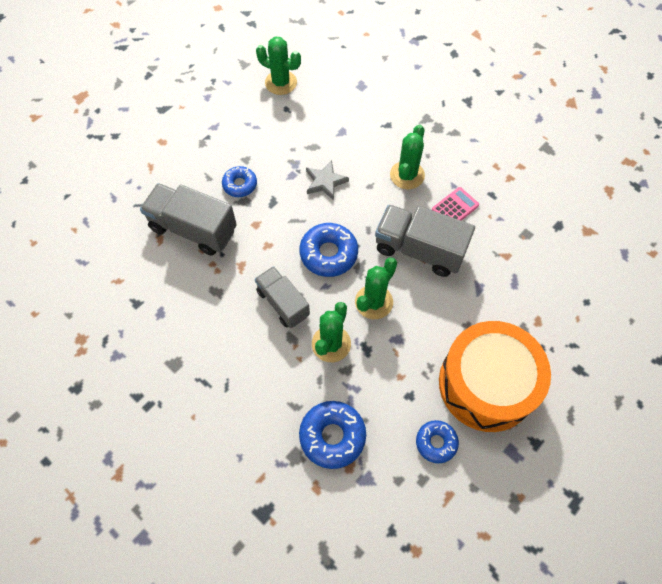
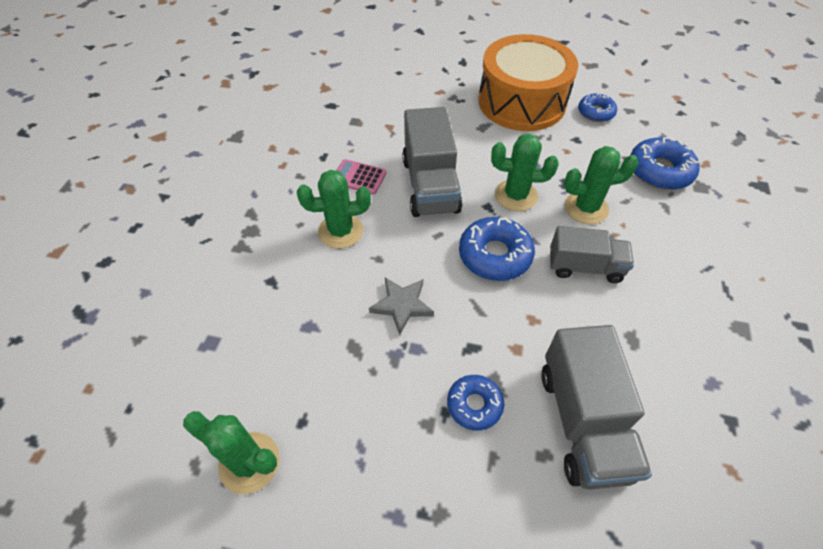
camera: 120 degrees left, 10 degrees down
(281, 83) = (249, 462): green cactus -> green cactus turned 60 degrees counterclockwise
(283, 303) = (585, 267): grey truck -> grey truck turned 105 degrees counterclockwise

